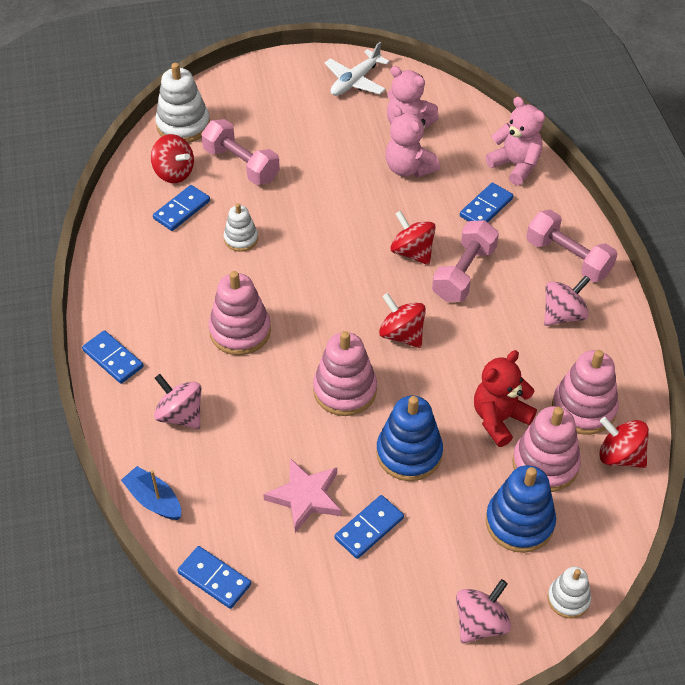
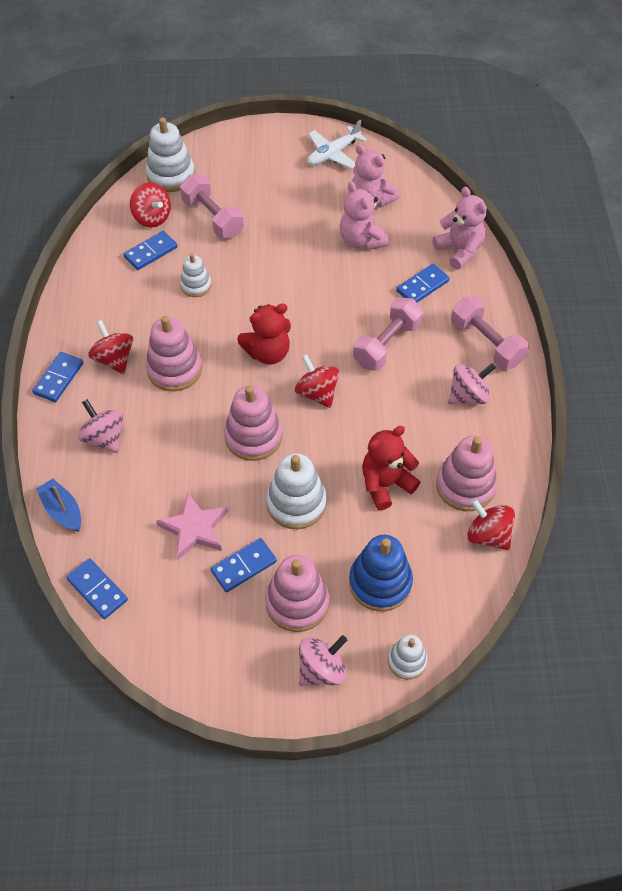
camera: 10 degrees right, 5 degrees up
(113, 359) = (58, 378): blue domino -> blue domino turned 60 degrees clockwise
(338, 299) = (268, 353): none -> red teddy bear
(409, 453) = (296, 503): blue stacking toy -> white stacking toy
(412, 252) = (345, 318): red spinning top -> red spinning top (114, 359)
(545, 464) = (417, 532): pink stacking toy -> pink stacking toy (297, 602)

